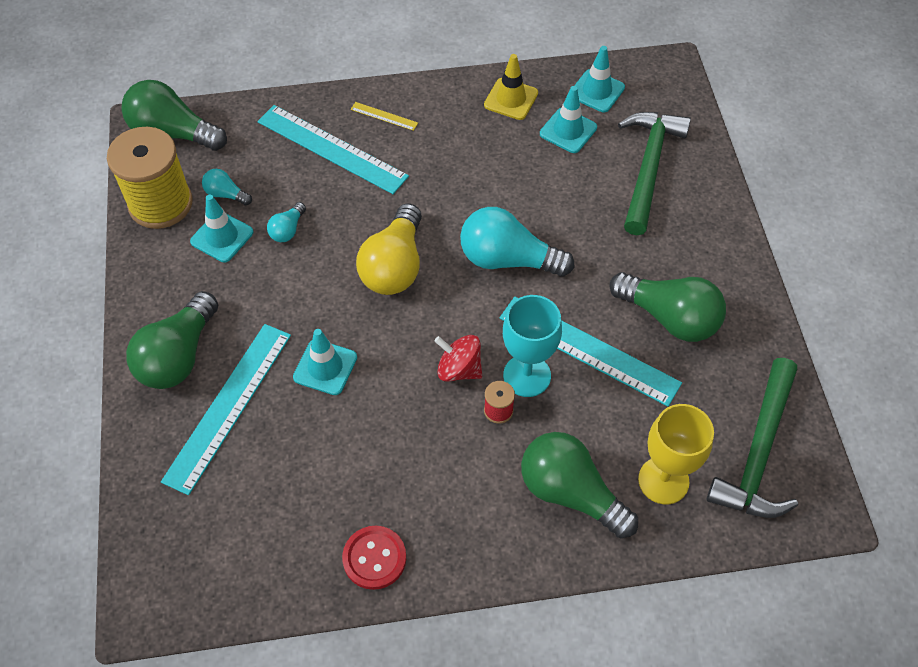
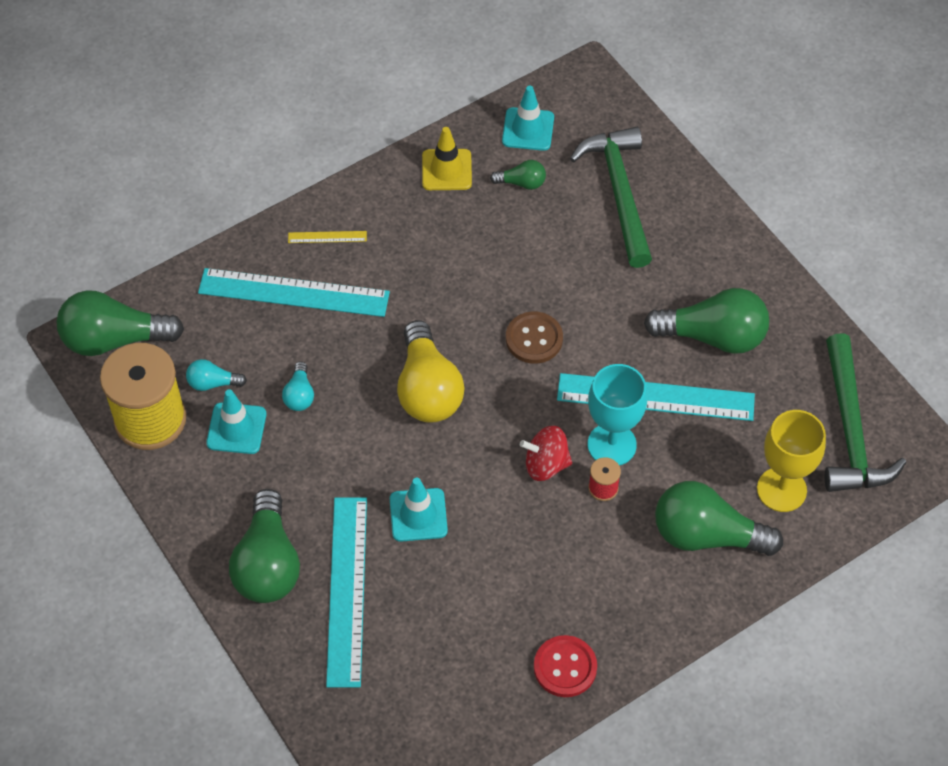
camera: 25 degrees left, 0 degrees up
(508, 259) = (534, 339): turquoise light bulb -> brown button
(568, 130) = (521, 183): turquoise traffic cone -> green light bulb

